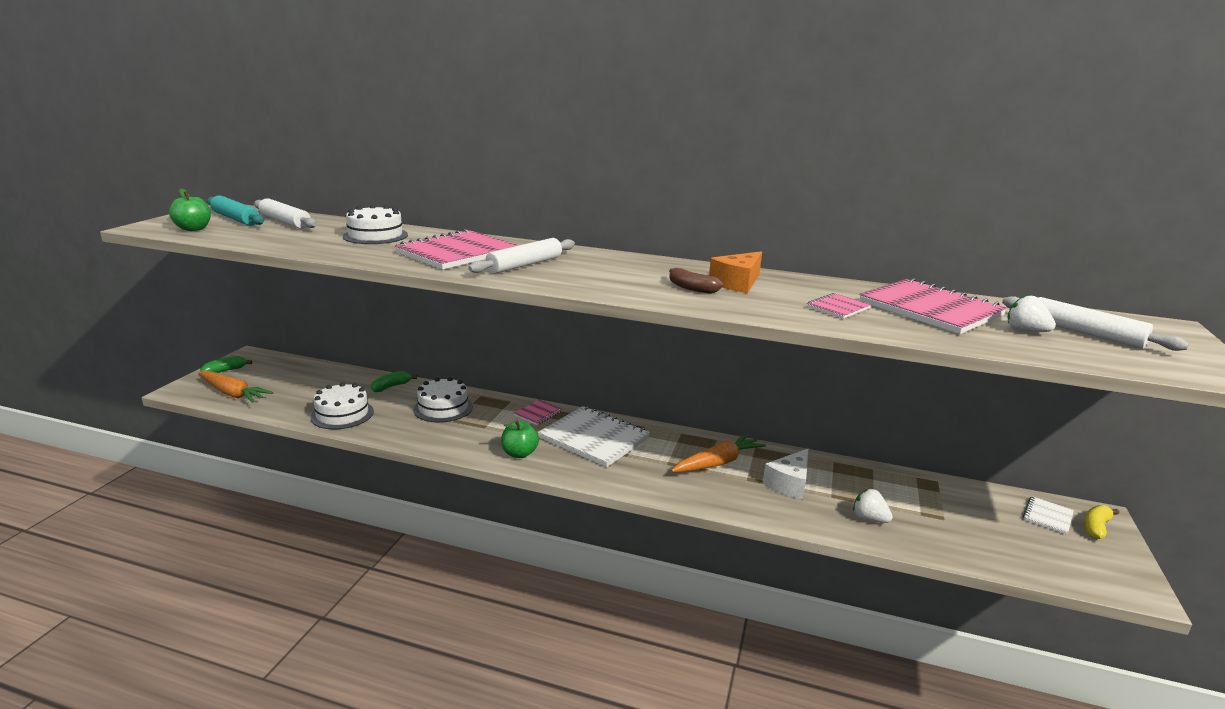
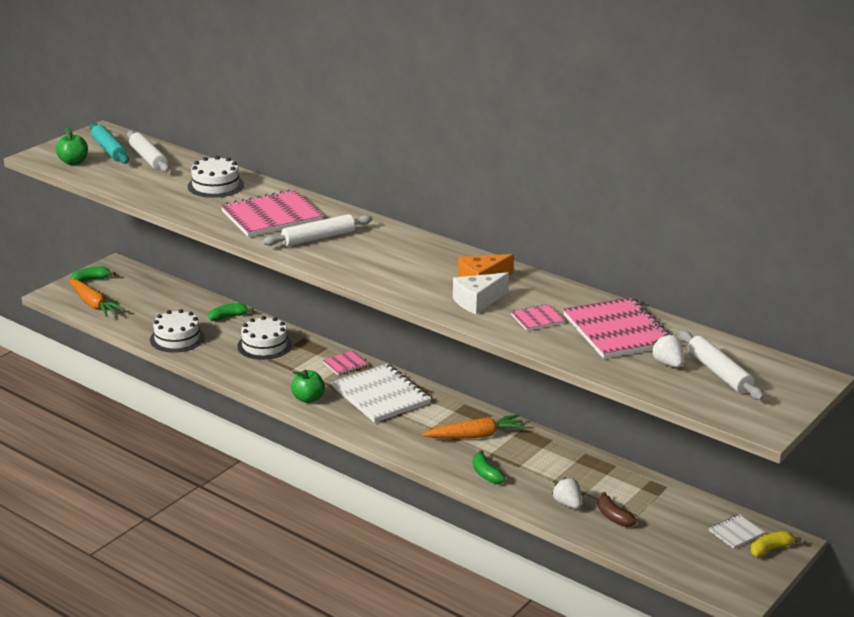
camera: 20 degrees right, 5 degrees up
(692, 288) = (435, 282): brown banana -> brown banana (613, 517)
(761, 502) = (486, 474): none -> green banana
(789, 484) = (524, 464): white cheese -> white cheese (477, 301)

